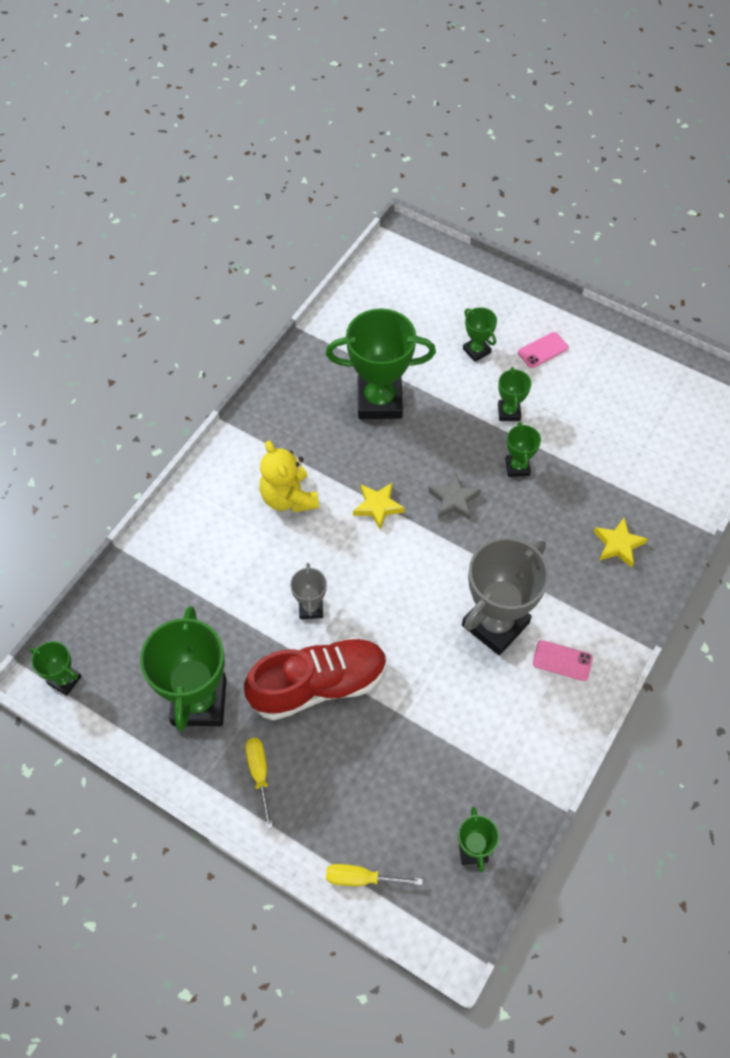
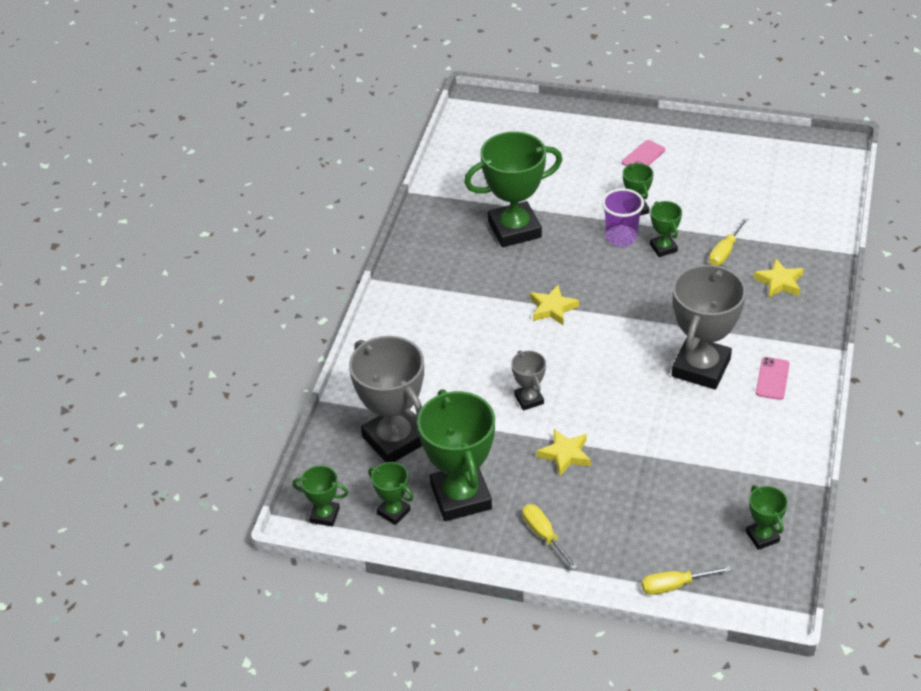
camera: 15 degrees left, 15 degrees down
(165, 614) = (395, 439): none -> grey trophy
(289, 498) = (467, 322): yellow teddy bear -> none
(319, 685) = (565, 455): red shoe -> yellow star
(454, 500) = (619, 286): grey star -> none
(476, 351) = (584, 171): green trophy -> green trophy (393, 512)
(480, 442) = (621, 237): none -> purple cup
(562, 660) = (772, 378): pink phone -> pink phone turned 75 degrees counterclockwise
(577, 490) = (724, 252): none -> yellow screwdriver

